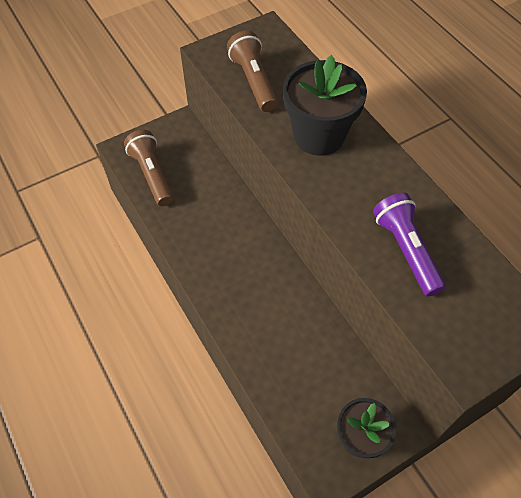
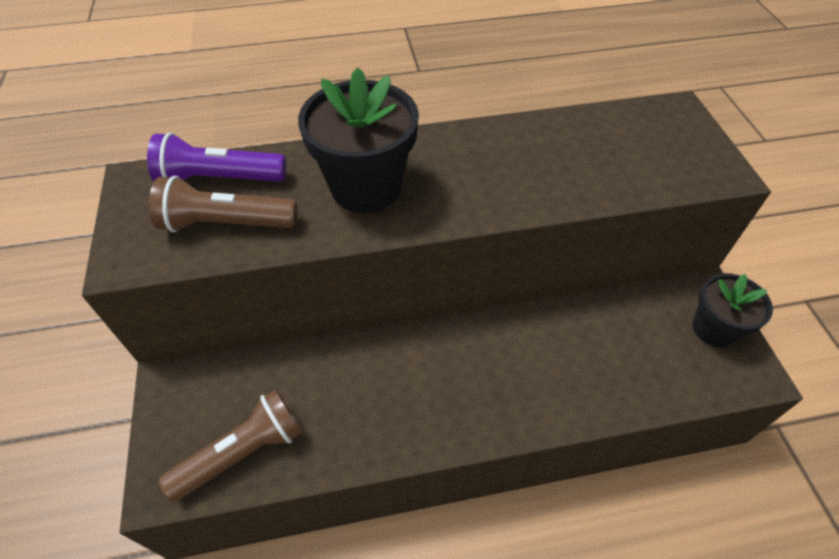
camera: 70 degrees left, 5 degrees down
(152, 175) = (242, 452): brown flashlight -> brown flashlight turned 150 degrees clockwise
(406, 250) = (568, 167): purple flashlight -> purple flashlight (219, 179)

